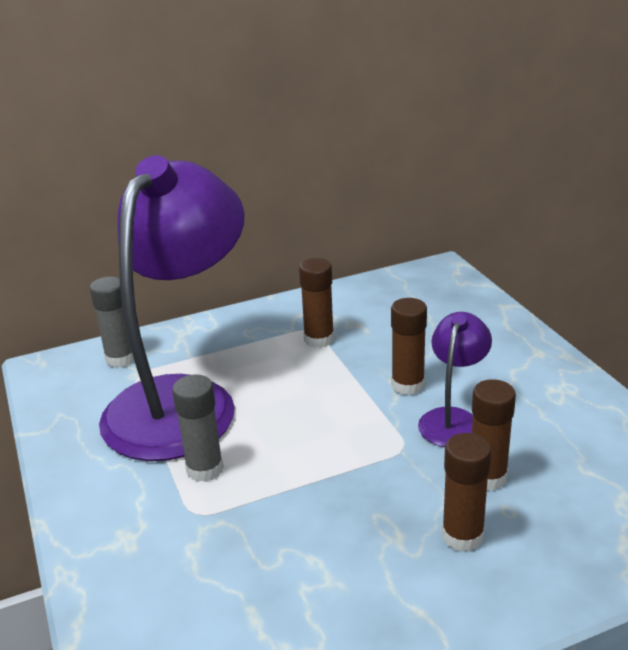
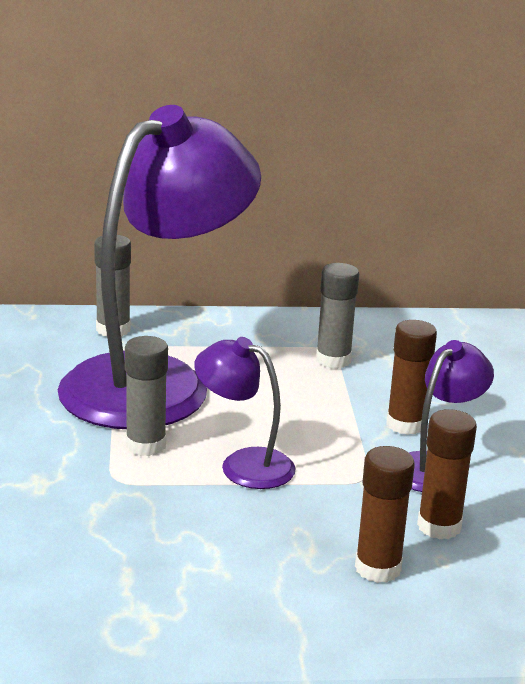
camera: 15 degrees right, 5 degrees down
(298, 463) = (244, 464): none -> purple lamp
(319, 339) = (333, 360): brown glue stick -> grey glue stick

